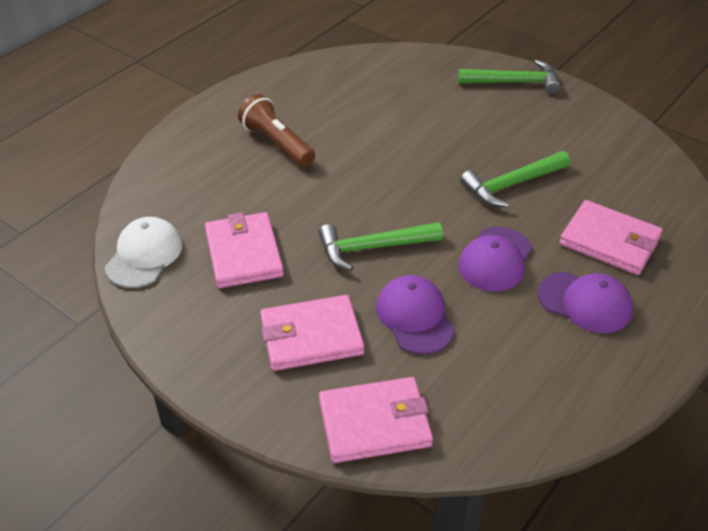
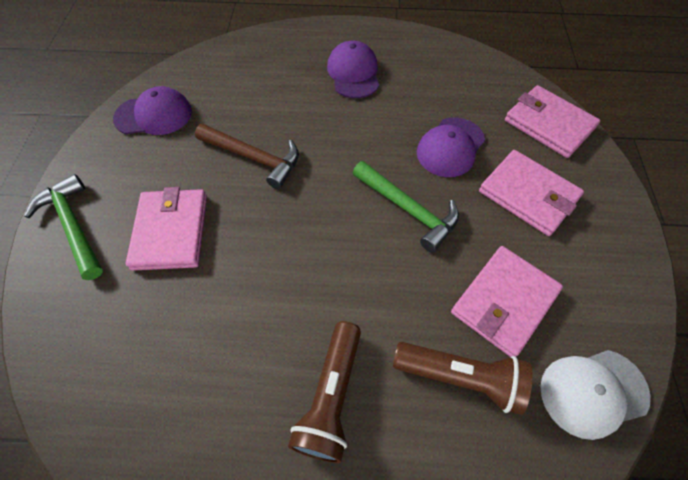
camera: 125 degrees left, 15 degrees up
(224, 201) = (460, 377): none -> brown flashlight
(495, 259) = (353, 130): purple cap -> purple cap (154, 115)
(511, 184) = (254, 158): green hammer -> brown hammer
(610, 241) = (280, 81): pink wallet -> pink wallet (171, 231)

